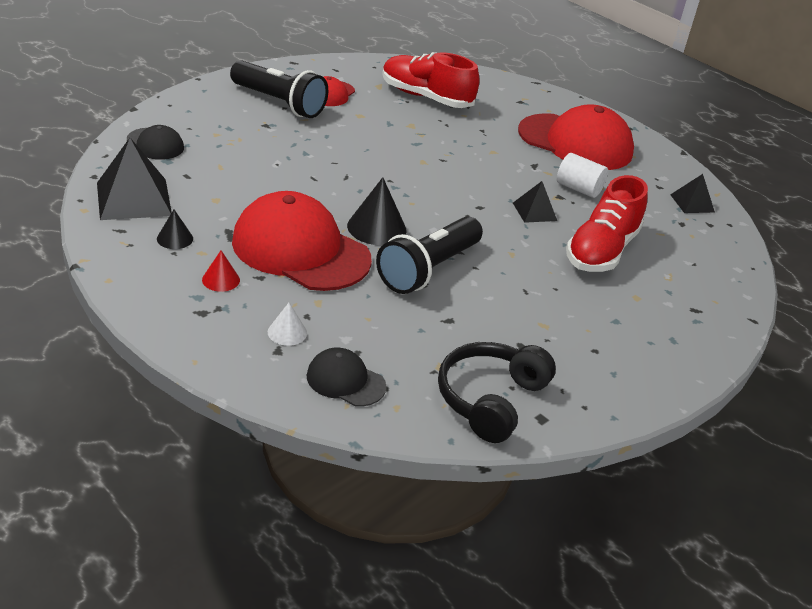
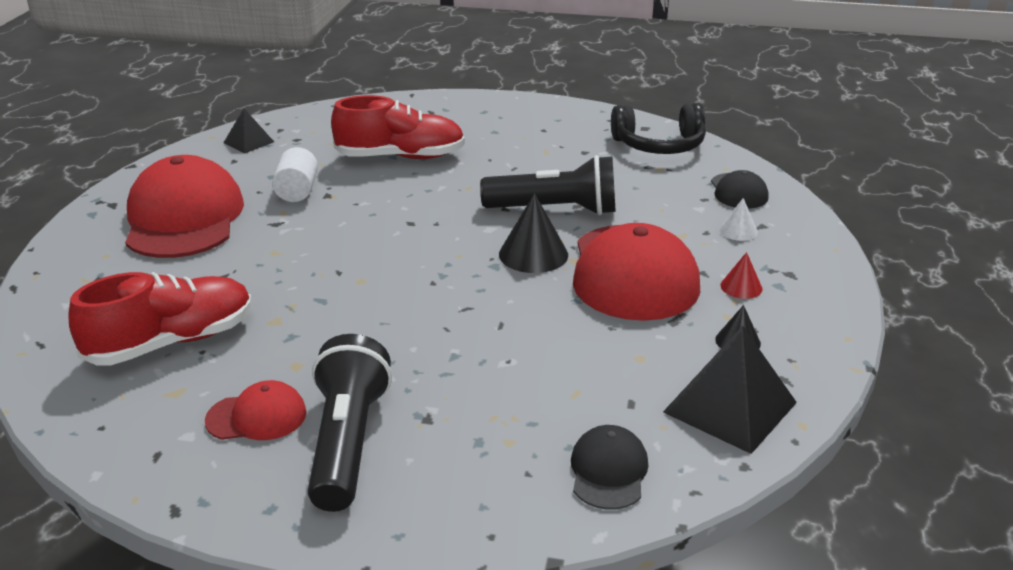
camera: 120 degrees left, 5 degrees down
(426, 97) = (171, 342): red shoe -> red shoe turned 120 degrees counterclockwise
(534, 211) = (377, 197): black pyramid -> none

